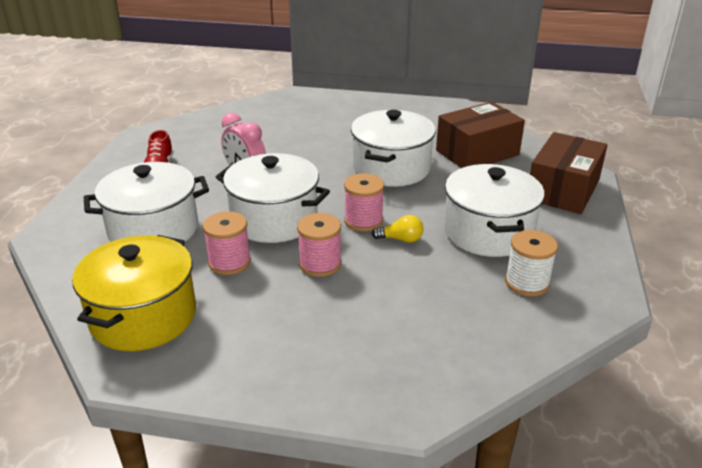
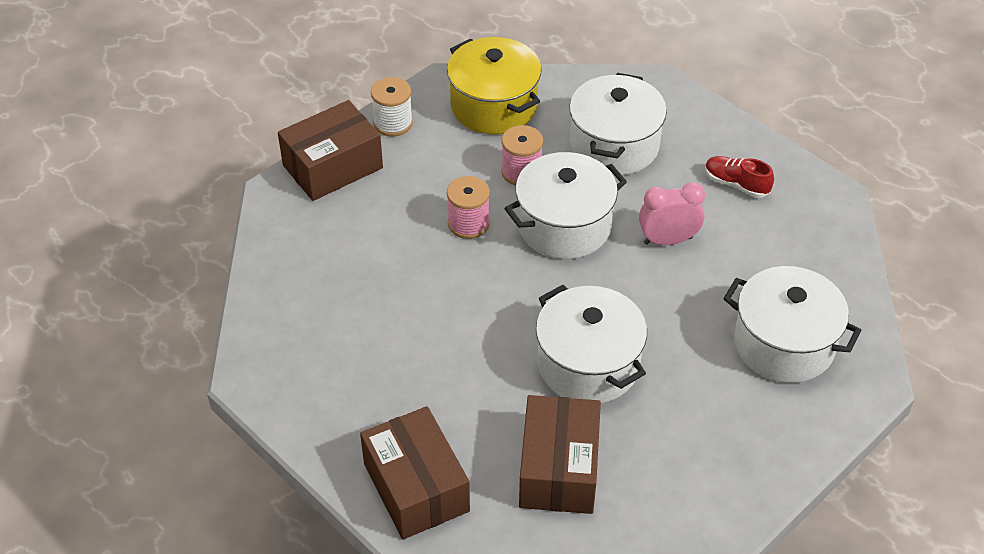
camera: 125 degrees right, 15 degrees up
(332, 387) = (332, 166): none -> brown box
(363, 221) = (507, 285): pink spool -> none
(401, 239) = (454, 294): yellow light bulb -> none
(488, 232) = (407, 364): white pot -> white pot (783, 344)
(527, 283) = (319, 339): white spool -> white spool (393, 123)

